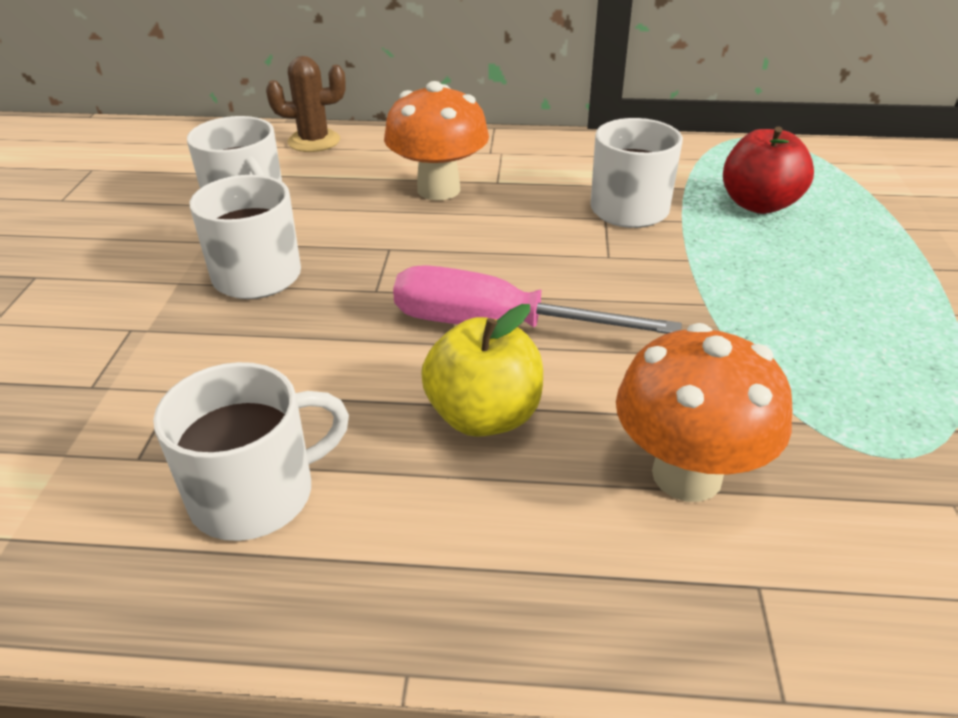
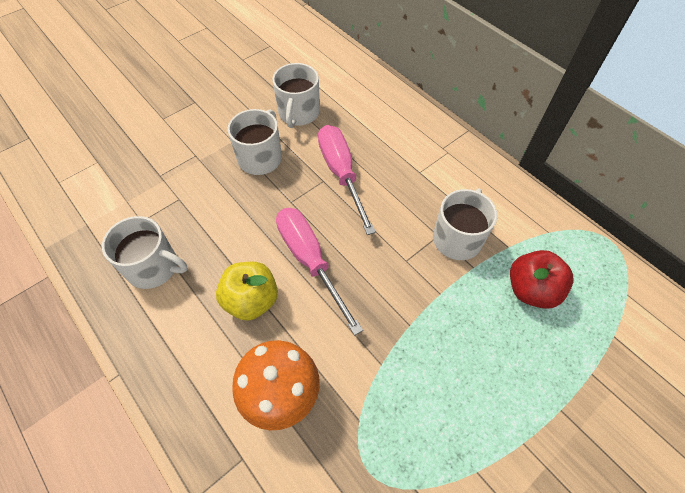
camera: 45 degrees right, 20 degrees up
(314, 141) = (372, 84): brown cactus -> none
(404, 230) = (341, 174): none -> pink screwdriver
(438, 189) = (386, 158): orange mushroom -> none

